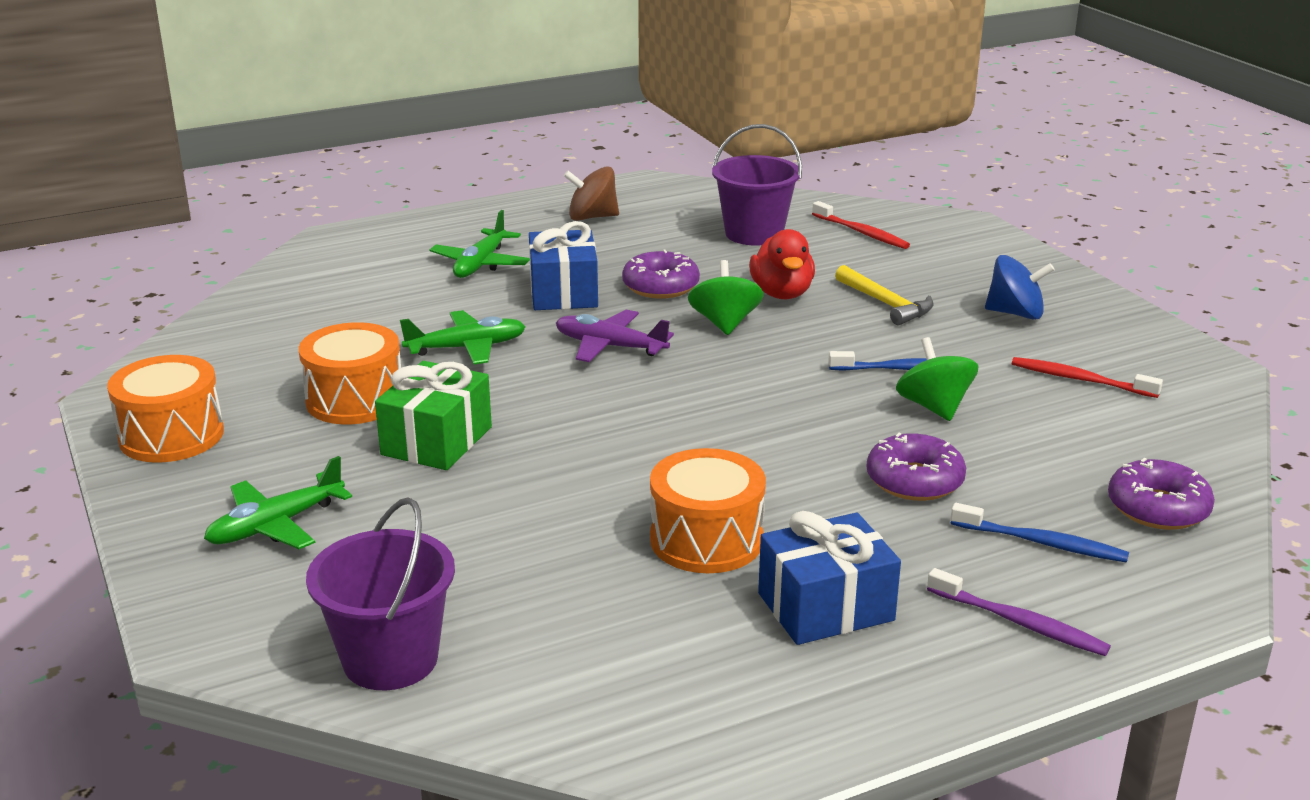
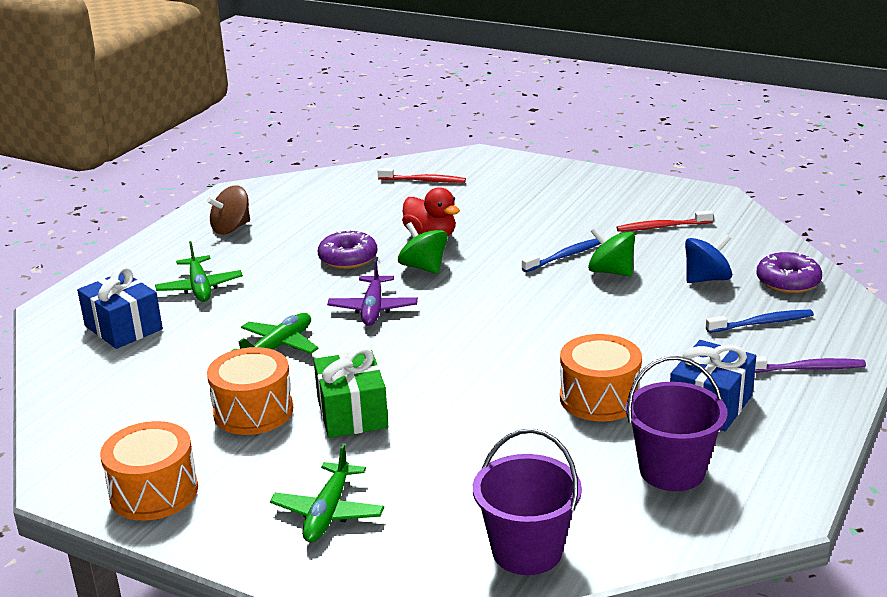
camera: 35 degrees left, 0 degrees up
(563, 292) = (289, 286): blue gift -> blue gift (123, 328)
(609, 346) = (373, 309): purple plane -> purple plane turned 75 degrees counterclockwise
(754, 234) = (358, 203): purple bucket -> purple bucket (672, 471)
(886, 304) = (500, 220): yellow hammer -> none
(914, 480) = (658, 317): purple donut -> none
(1015, 313) = (578, 201): blue spinning top -> blue spinning top (706, 279)

